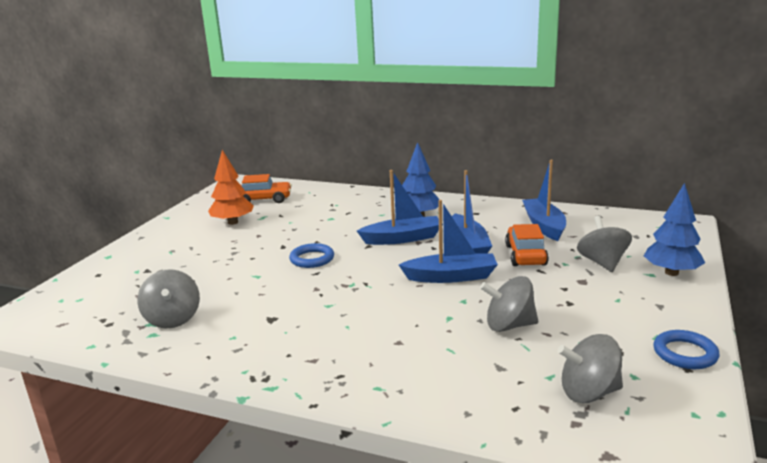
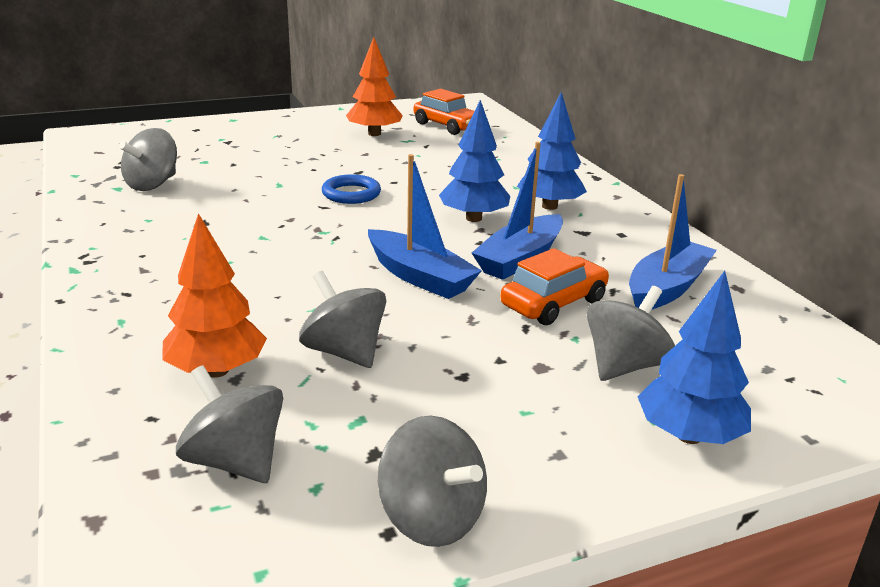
camera: 45 degrees right, 5 degrees up
(402, 238) = (474, 218): blue boat -> blue tree
(484, 371) = (216, 370): none -> orange tree
(685, 353) = (432, 518): blue ring -> grey spinning top

